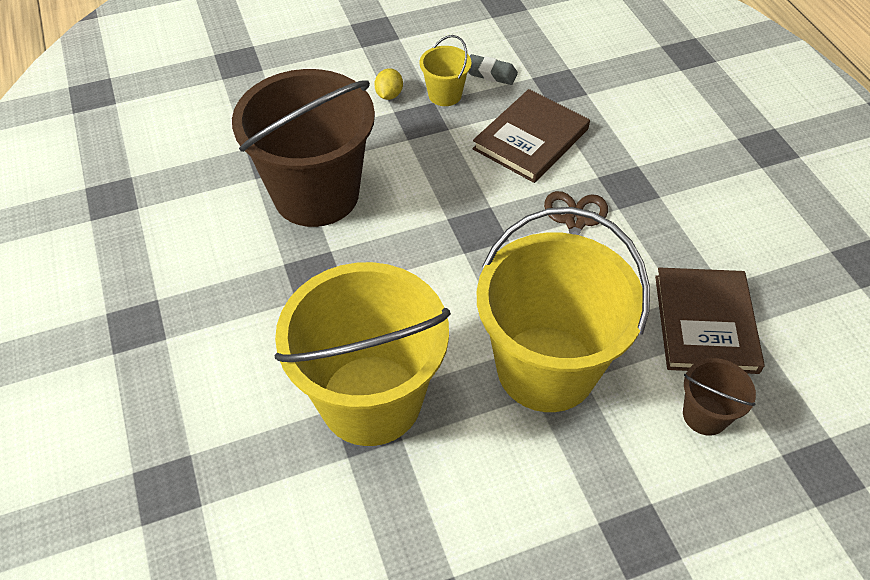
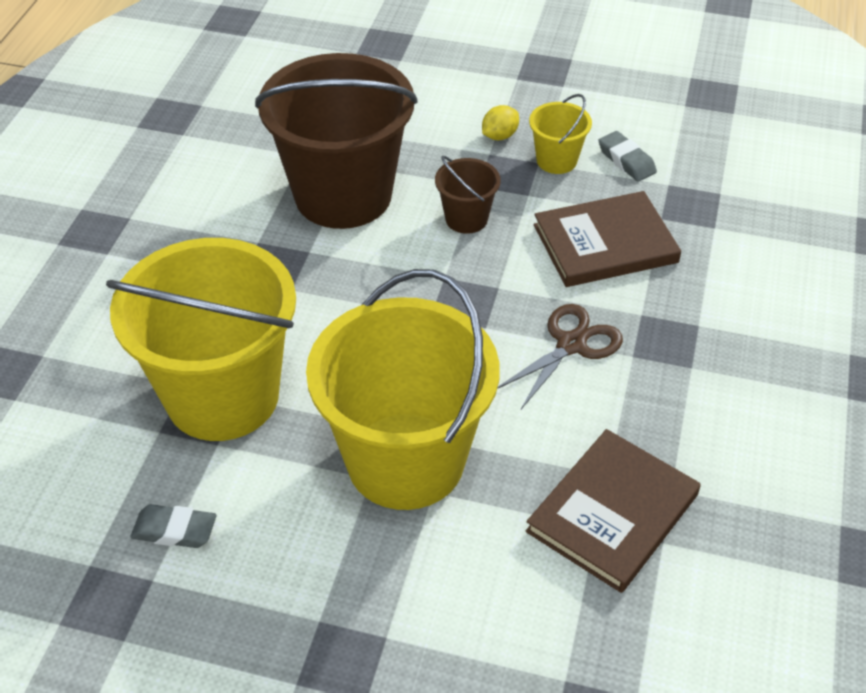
camera: 35 degrees right, 5 degrees down
(434, 526) = (174, 530): none -> grey eraser
(705, 415) = (521, 595): brown bucket -> brown bucket (466, 219)

